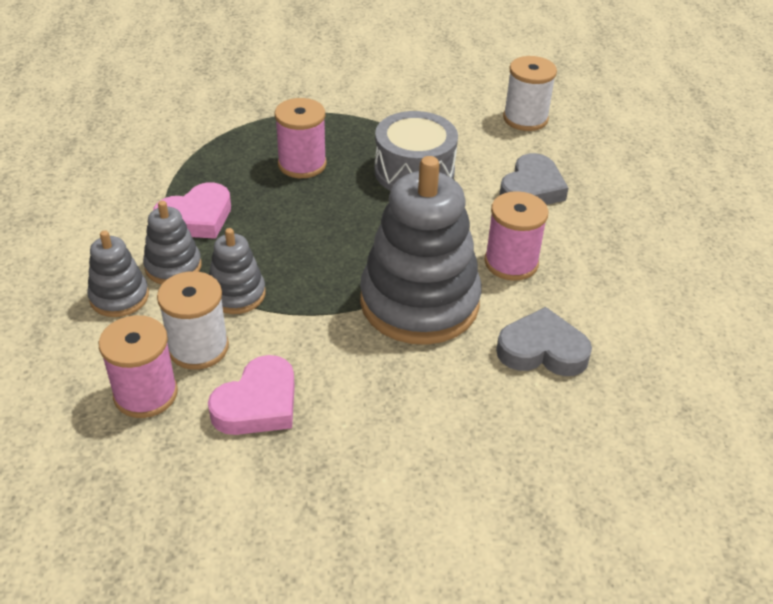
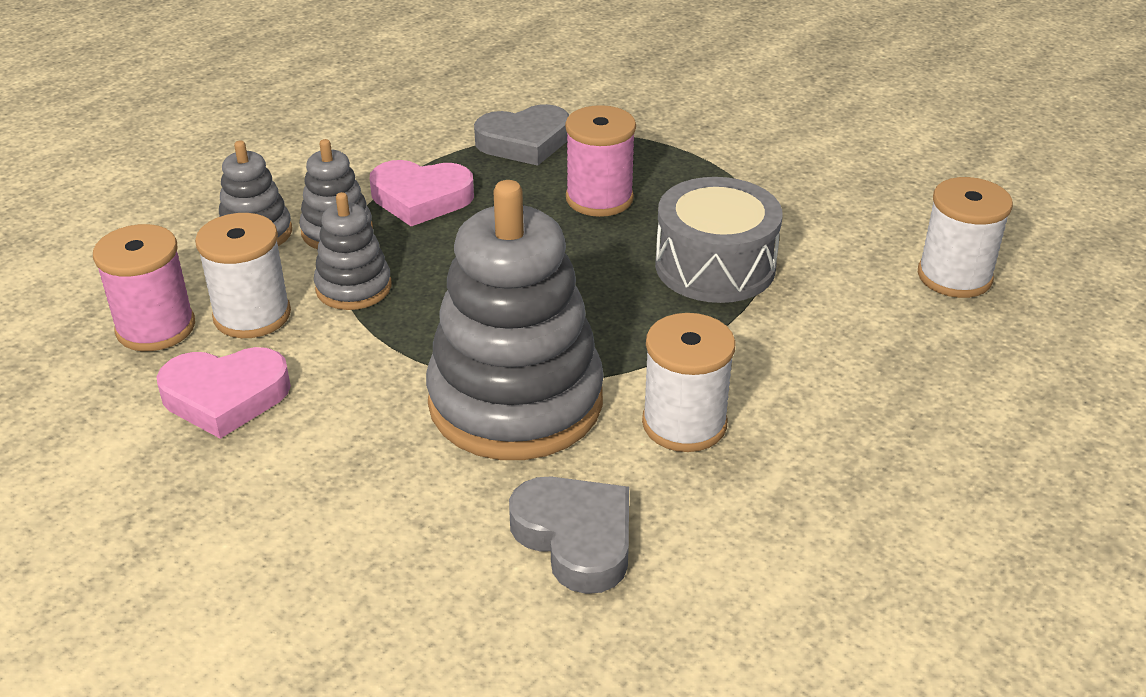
camera: 45 degrees right, 5 degrees down
(511, 263) = (684, 424): pink spool -> white spool
(531, 189) = (838, 358): grey heart -> grey heart (524, 142)

